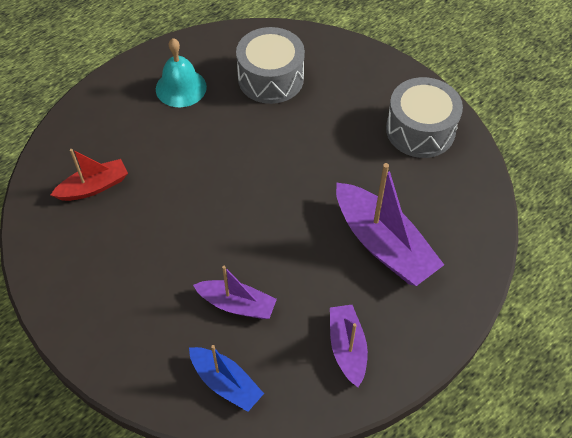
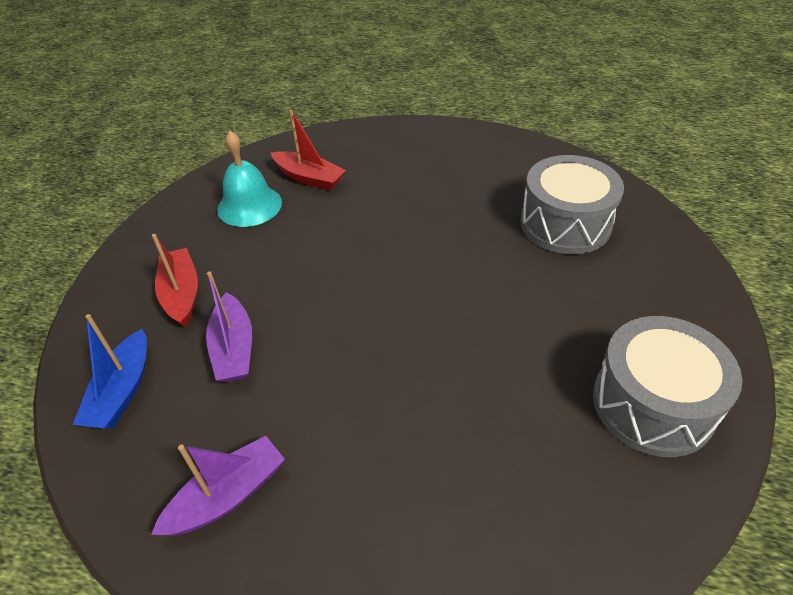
camera: 60 degrees right, 10 degrees down
(157, 318) = (181, 294): none -> red boat
(181, 88) = (478, 171): turquoise bell -> turquoise bell (249, 205)
(383, 244) = (421, 456): purple boat -> none

